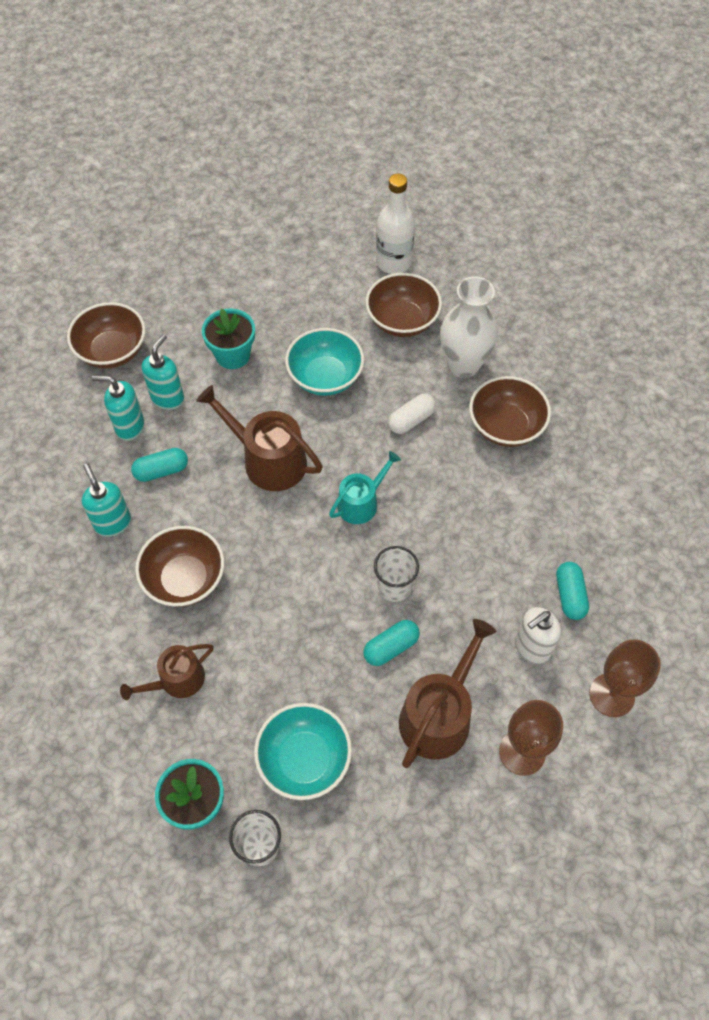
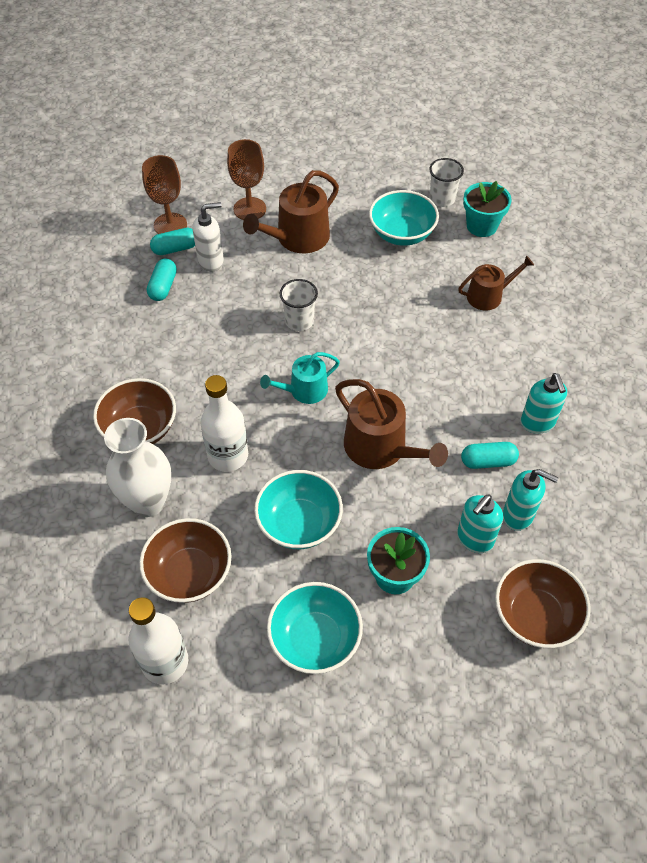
camera: 165 degrees left, 5 degrees down
(185, 579) = (475, 363): brown bowl -> none
(286, 299) = (315, 639): none -> turquoise bowl
(391, 647) = (317, 283): turquoise capsule -> turquoise capsule (175, 249)
(411, 420) = (228, 456): white capsule -> white bottle

